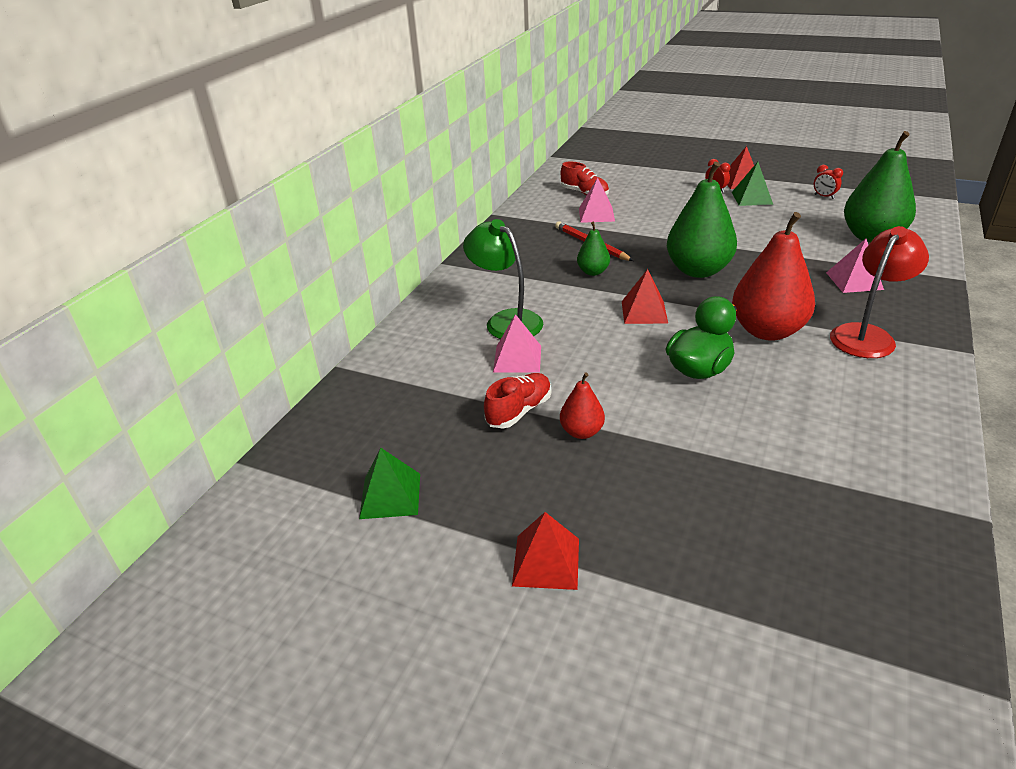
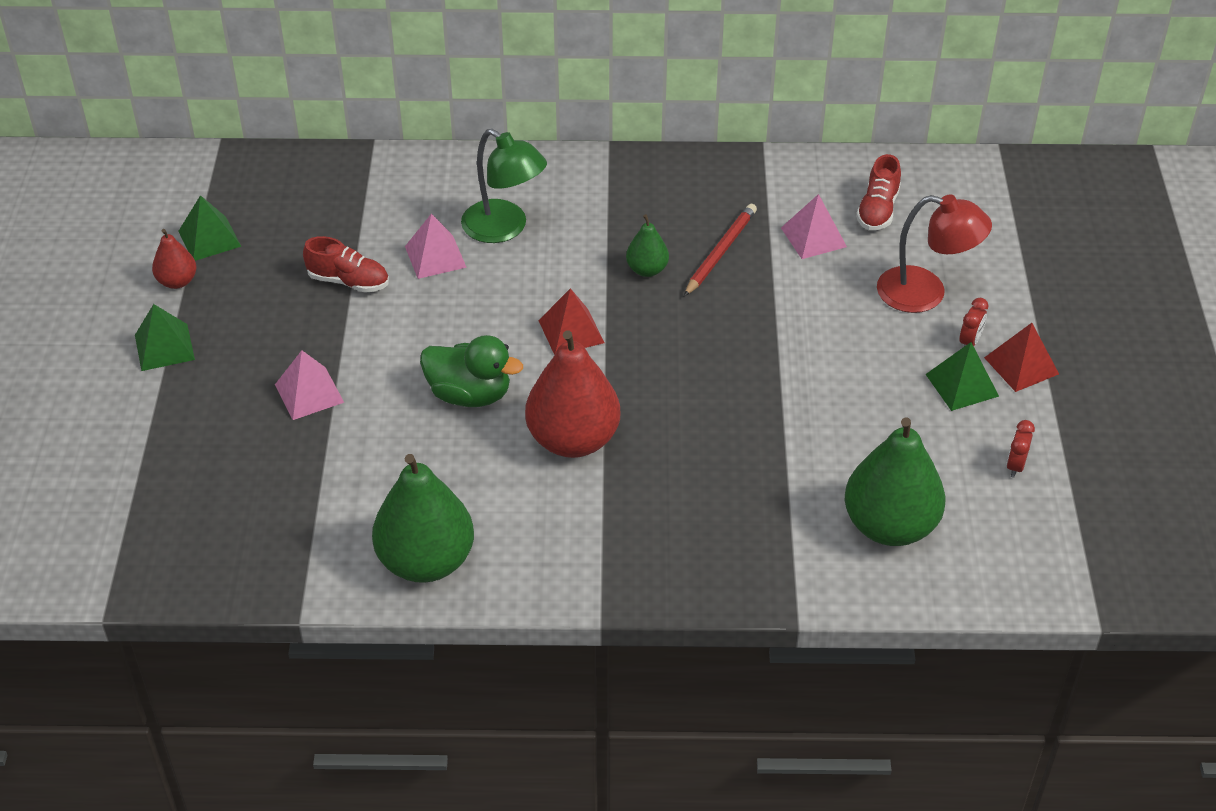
camera: 65 degrees right, 10 degrees up
(506, 320) = (504, 228): green lamp -> green lamp turned 105 degrees clockwise
(546, 561) = (164, 347): red pyramid -> green pyramid
(581, 432) = (332, 330): red pear -> red pear (177, 281)
(698, 270) = (696, 361): green pear -> green pear (426, 561)
(854, 281) = (738, 511): pink pyramid -> pink pyramid (309, 393)
(867, 335) = (601, 528): red lamp -> red lamp (925, 293)

